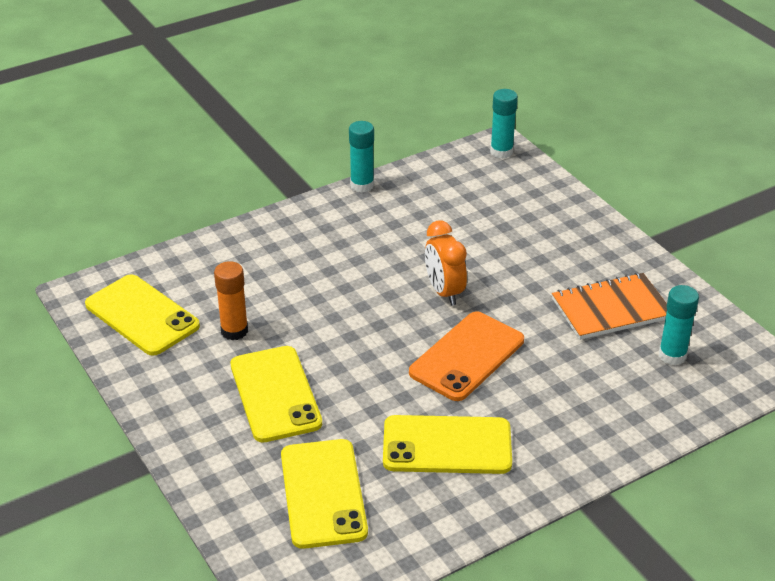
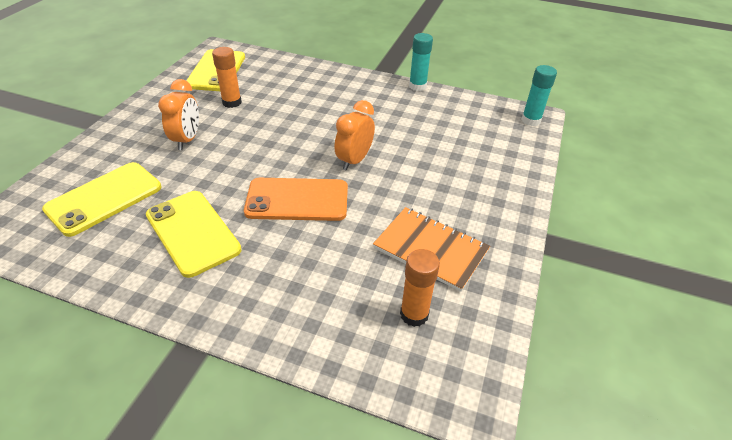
camera: 50 degrees right, 5 degrees up
(275, 394) = (187, 140): yellow phone -> orange clock
(672, 355) = (414, 314): turquoise glue stick -> orange glue stick

